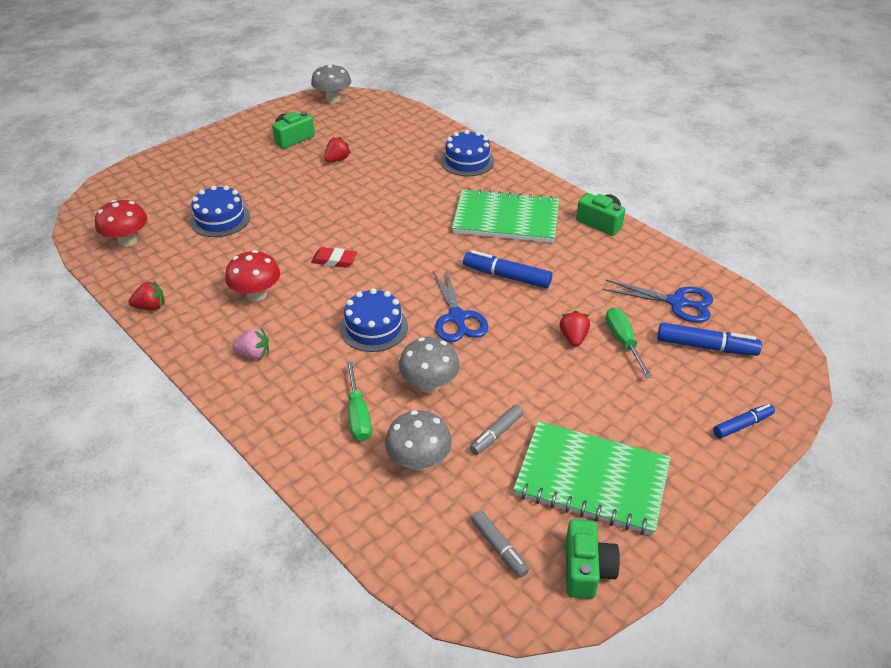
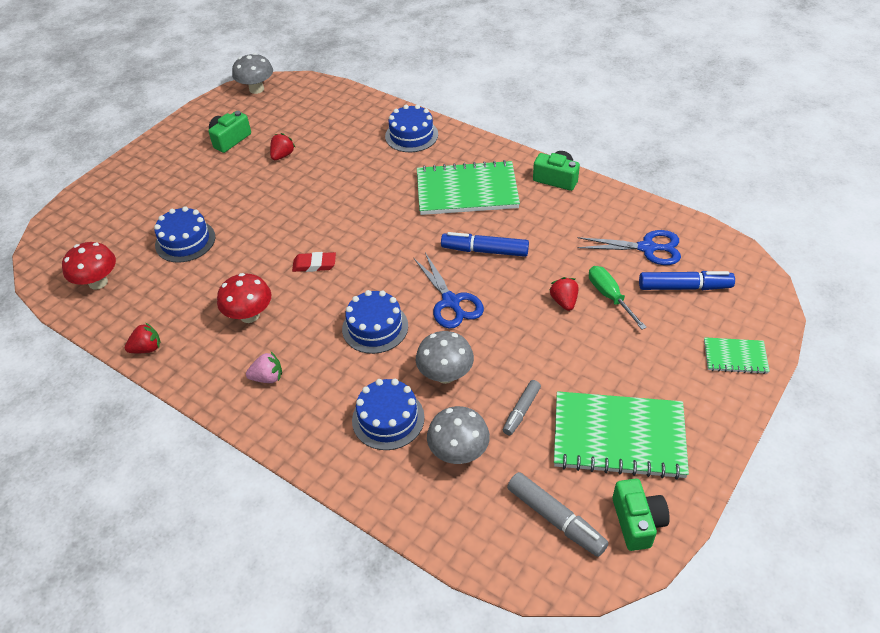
camera: 10 degrees left, 5 degrees up
(358, 415) = (388, 419): green screwdriver -> blue cake
(499, 547) = (555, 519): grey marker -> grey marker, size x1.55
(742, 425) = (735, 357): blue marker -> green notebook

